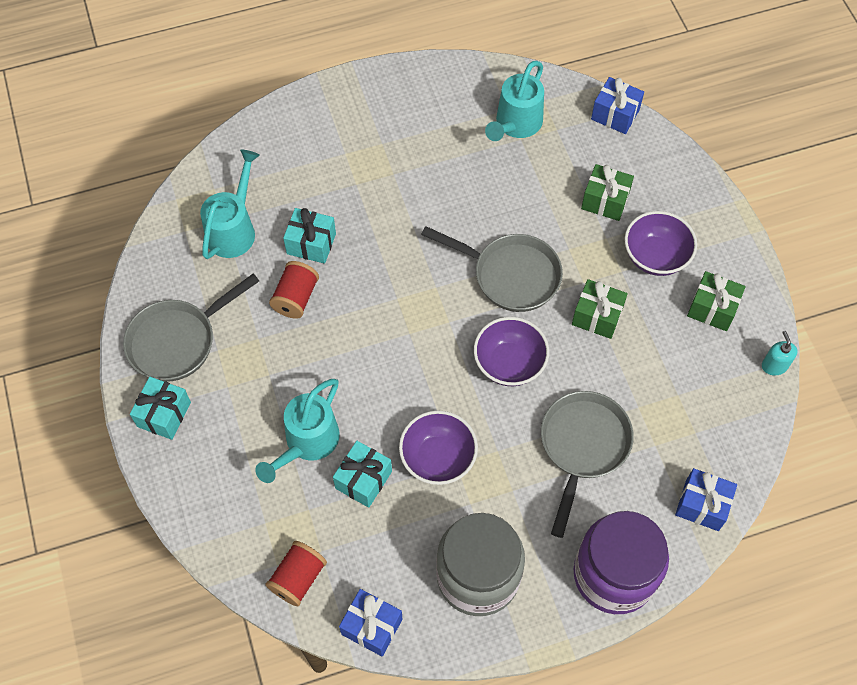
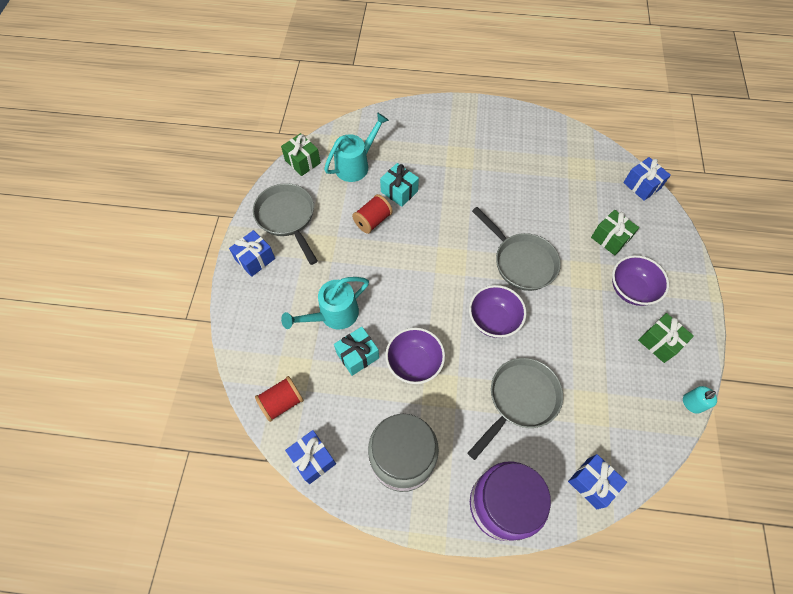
camera: 25 degrees right, 0 degrees up
(164, 414) = (255, 259): turquoise gift -> blue gift
(178, 341) = (287, 218): grey pan -> grey pan turned 75 degrees clockwise
(515, 125) = (568, 167): turquoise watering can -> none
(597, 316) = (570, 313): green gift -> green gift (302, 161)
(774, 366) = (691, 403): turquoise soap dispenser -> turquoise soap dispenser turned 135 degrees counterclockwise

